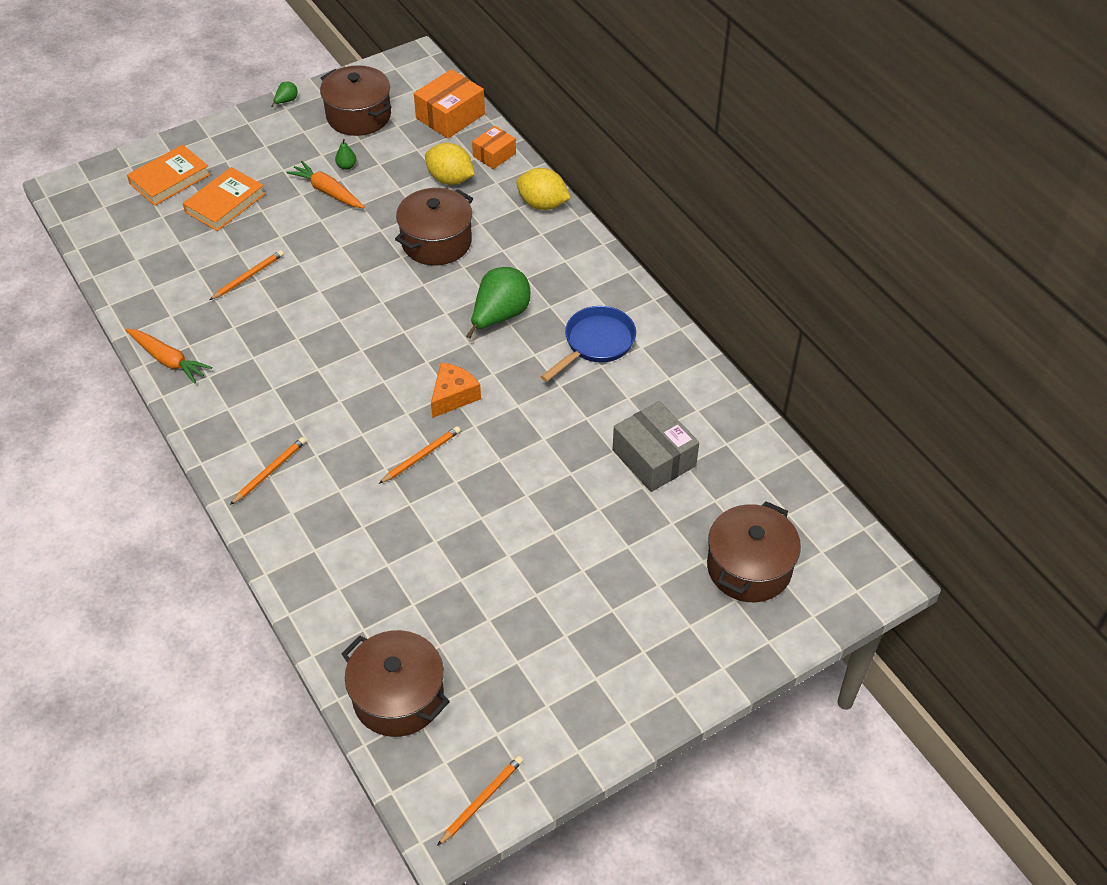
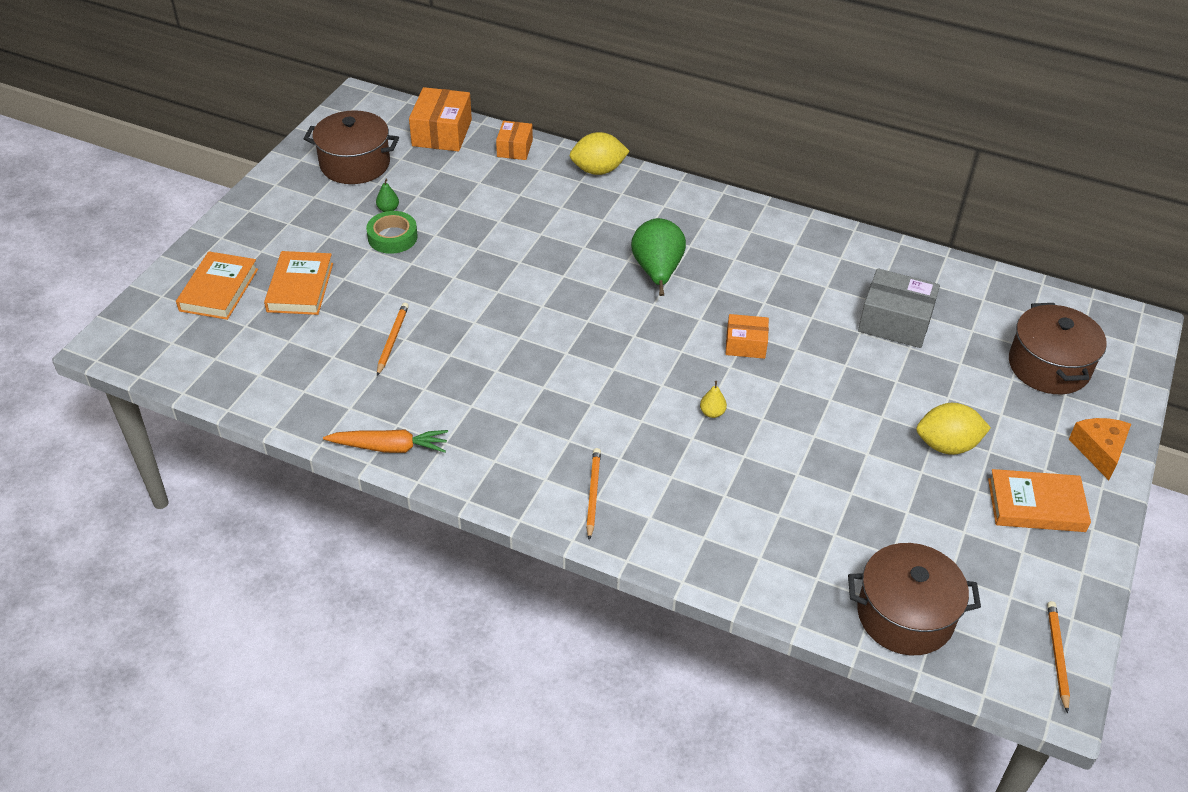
camera: 35 degrees left, 5 degrees down
(286, 101) = (269, 178): green pear -> none
(327, 191) = (392, 237): orange carrot -> green tape
(421, 456) = (712, 413): orange pencil -> yellow pear
(436, 242) = (538, 237): brown pot -> none
(450, 179) = (496, 182): yellow lemon -> yellow lemon (947, 445)
(453, 396) = (687, 352): orange cheese -> orange cheese (1099, 451)
(506, 414) = (745, 344): none -> orange box
(595, 343) = (757, 257): blue pan -> none
(601, 676) = (1036, 505): none -> orange book

